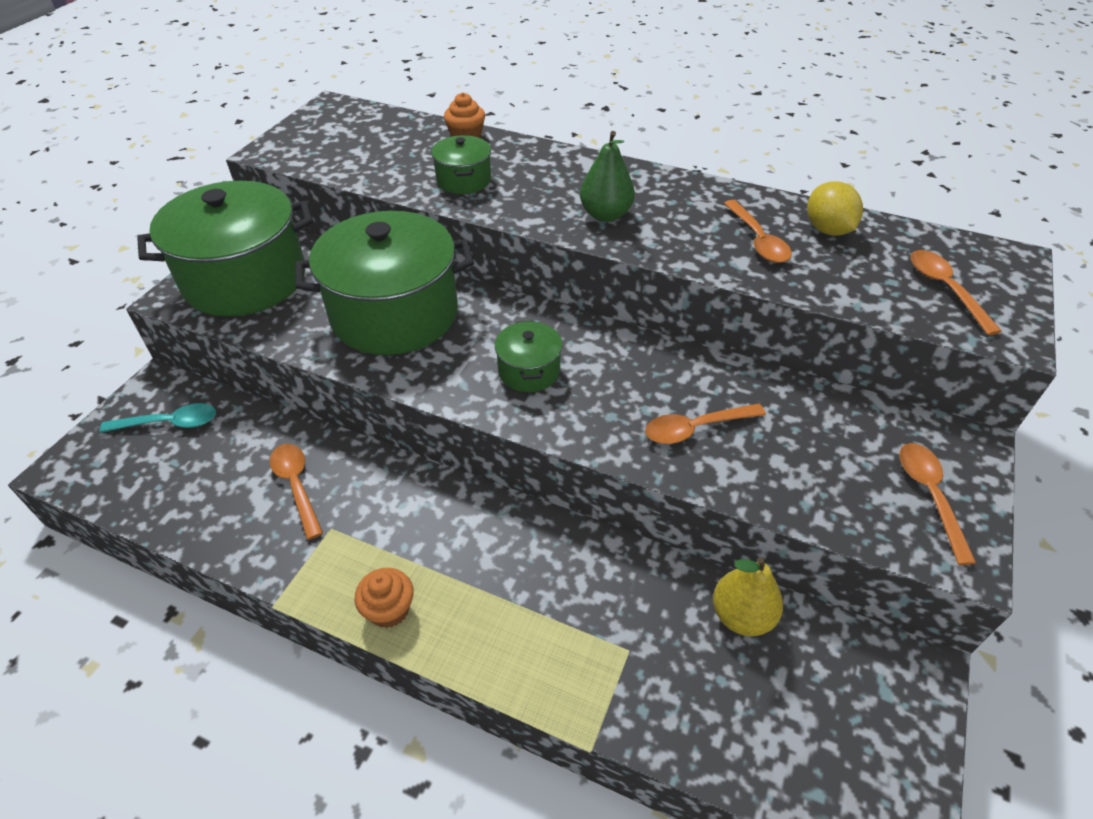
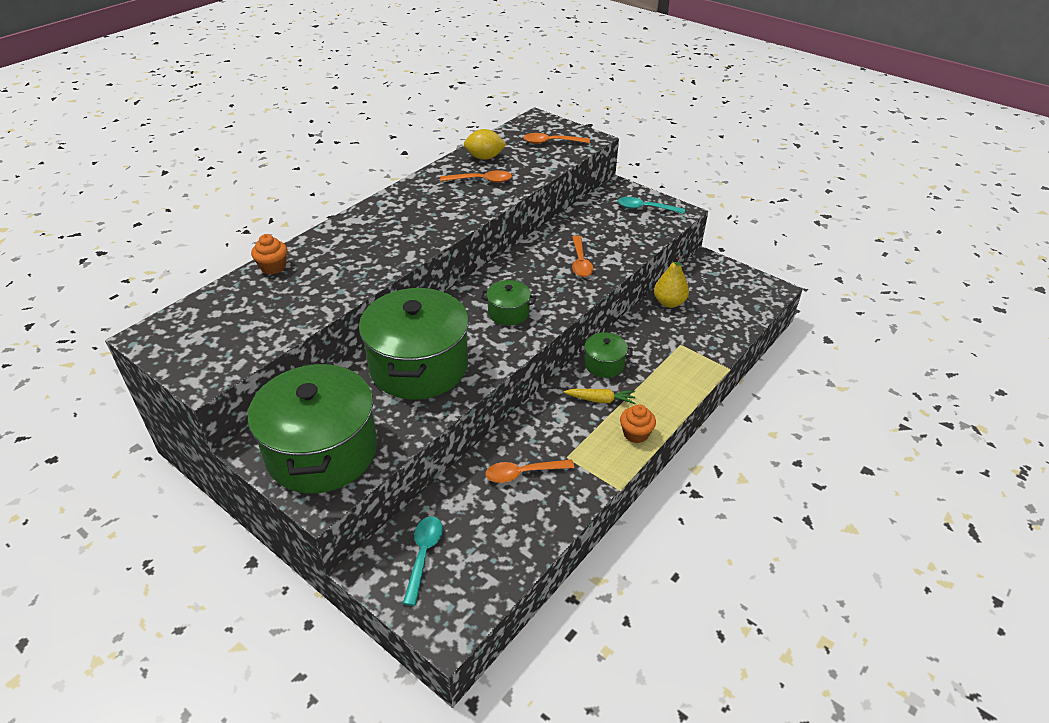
camera: 75 degrees left, 5 degrees down
(454, 549) = (600, 400): none -> yellow carrot
(464, 180) = (337, 276): green pot -> green pot (604, 364)
(605, 215) = (422, 225): green pear -> none
(929, 496) = (645, 208): orange spoon -> turquoise spoon

